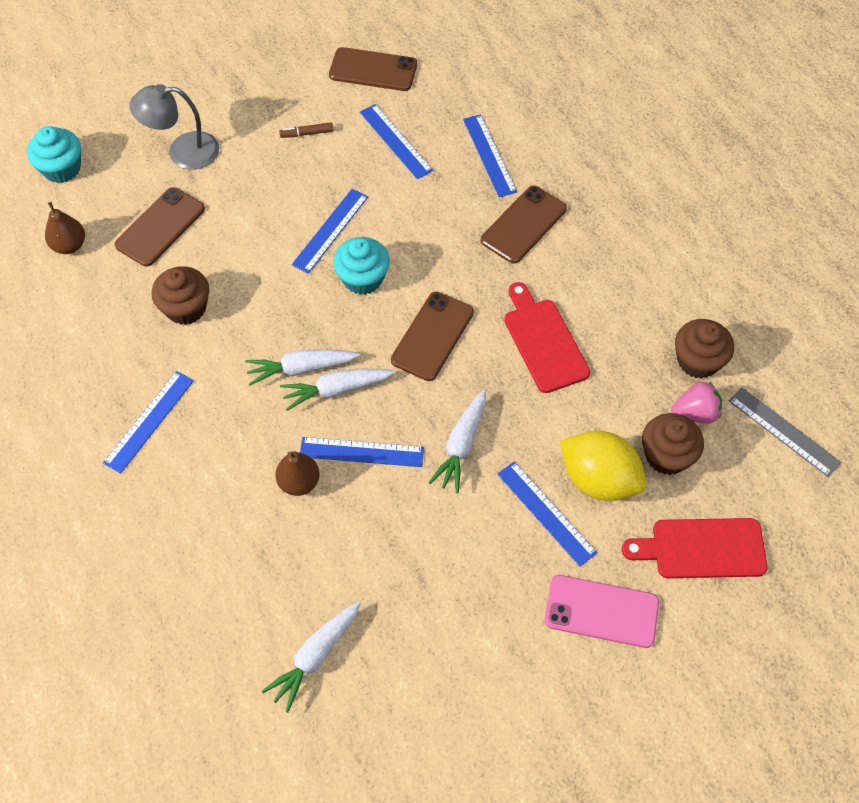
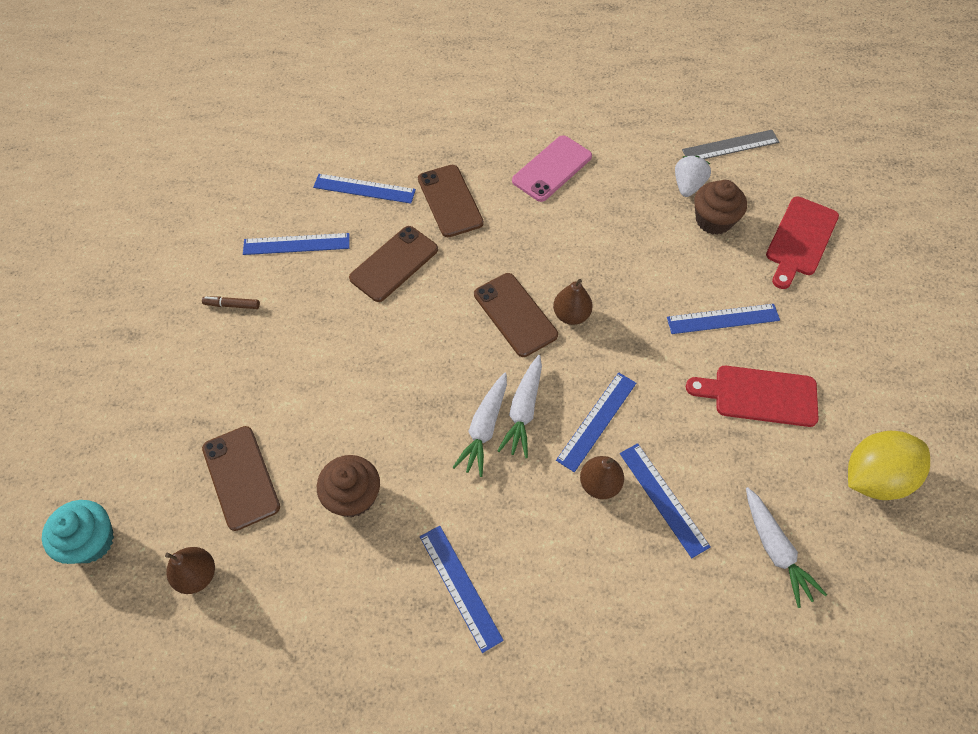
camera: 60 degrees left, 0 degrees up
(183, 152) = (166, 417): grey lamp -> none
(307, 133) = (232, 305): brown marker -> brown marker turned 75 degrees clockwise
(330, 230) = (353, 337): blue ruler -> blue ruler (663, 499)
(362, 278) = (422, 337): turquoise cupcake -> none
(373, 70) = (205, 223): brown phone -> brown phone (394, 264)
(461, 446) = (632, 345): white carrot -> none
(462, 381) = (571, 315): none -> brown pear
(543, 341) = (569, 243): red cutting board -> red cutting board (760, 396)
(598, 479) = (711, 271): yellow lemon -> yellow lemon (874, 477)
(601, 611) = (823, 326): pink phone -> pink phone (552, 168)
(695, 413) = (687, 186): pink strawberry -> white strawberry
(698, 361) = (644, 161): brown cupcake -> none

